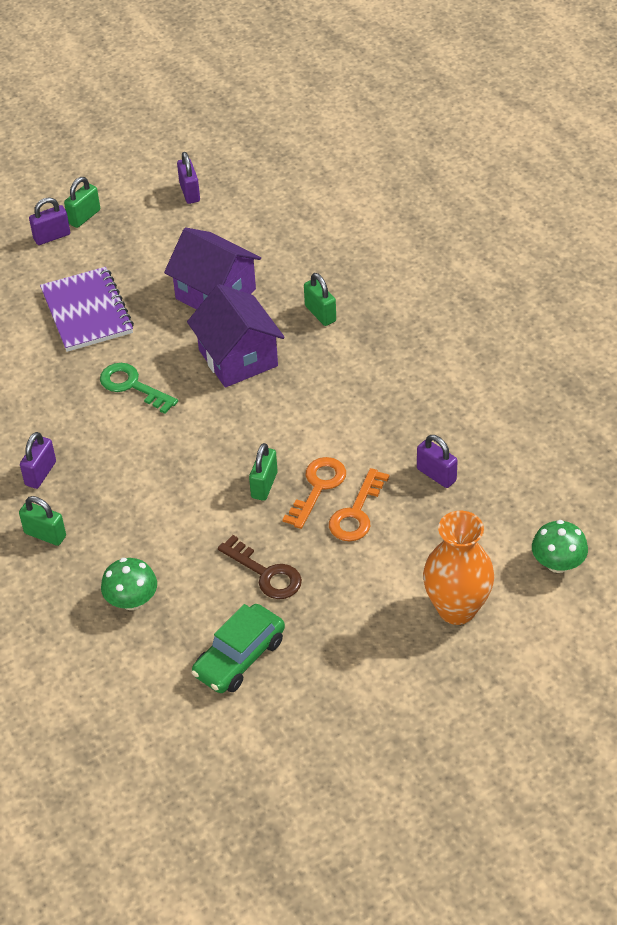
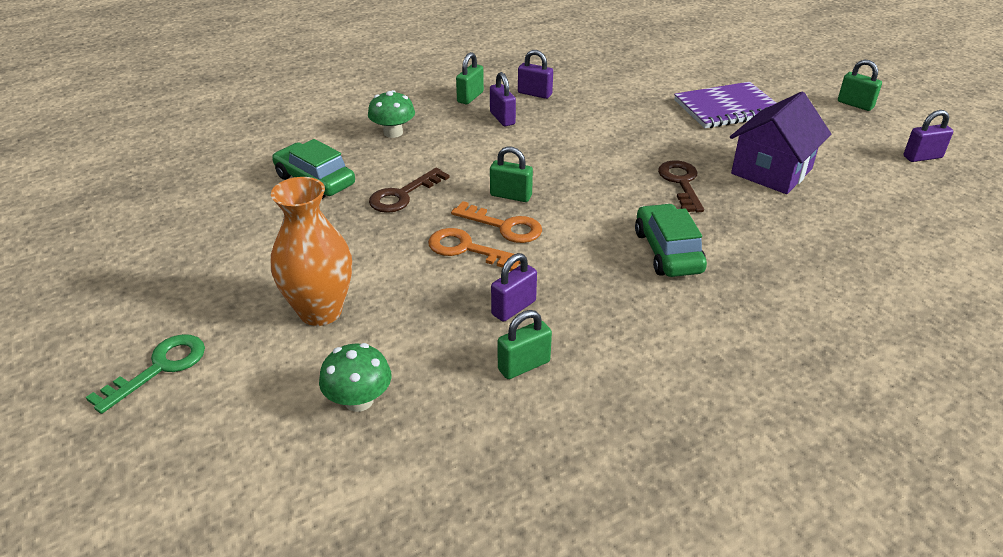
camera: 90 degrees right, 10 degrees down
(52, 236) = (820, 91): purple padlock -> purple padlock (502, 118)
(132, 386) = (636, 130): green key -> green key (159, 368)
(238, 358) = (681, 183): purple house -> brown key
(320, 314) = (760, 235): green padlock -> green padlock (524, 366)
(349, 374) = (667, 252): none -> green car

